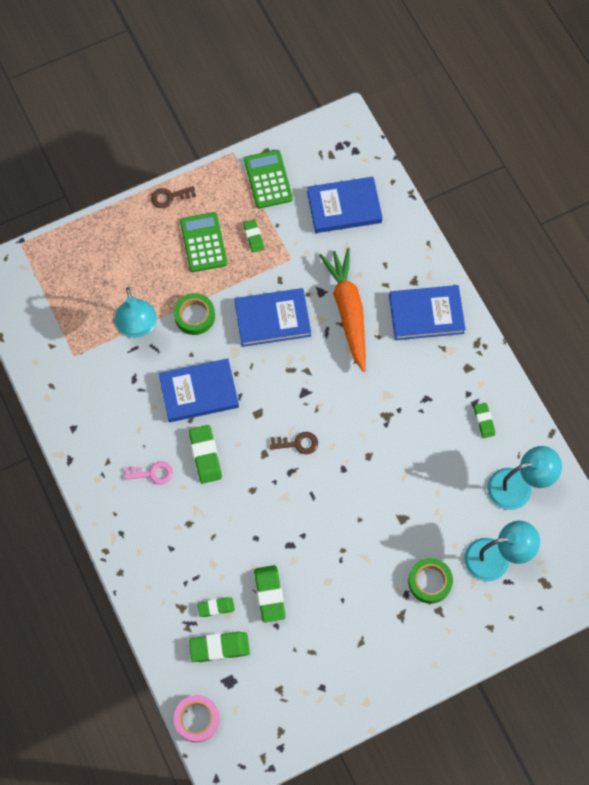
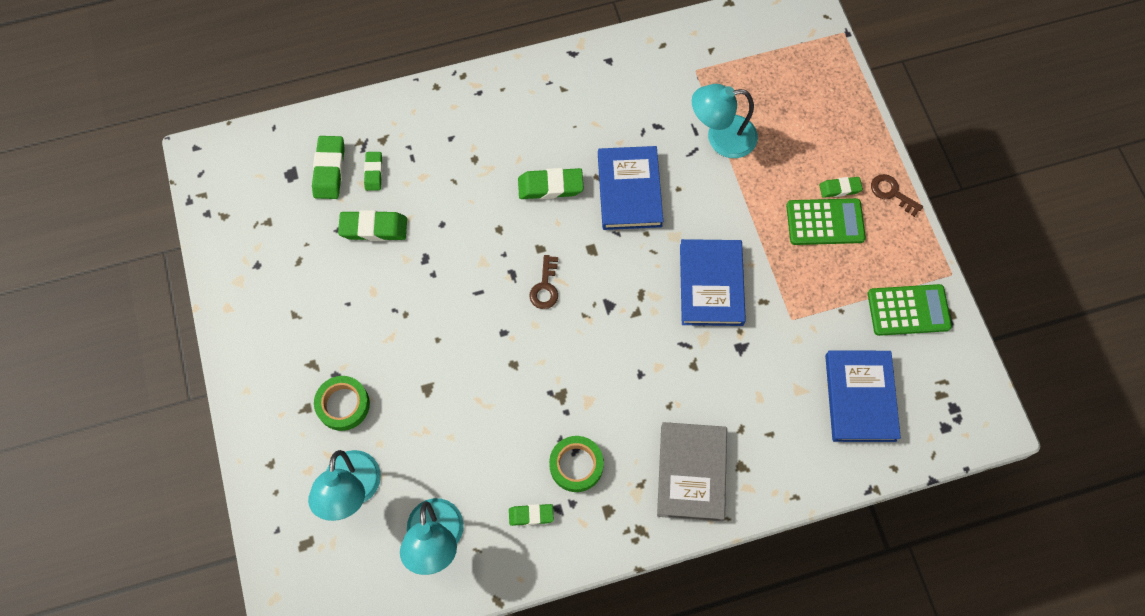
camera: 100 degrees right, 0 degrees up
(152, 473) = (540, 131): pink key -> none
(169, 197) = (892, 193): brown key -> brown key turned 45 degrees counterclockwise
(194, 316) = (727, 199): green tape -> green tape (576, 465)
(197, 719) = (261, 138): pink tape -> none
(253, 237) = (827, 280): green eraser -> green eraser (840, 188)
(348, 311) = (710, 375): orange carrot -> none
(426, 314) = (691, 472): blue book -> grey book

